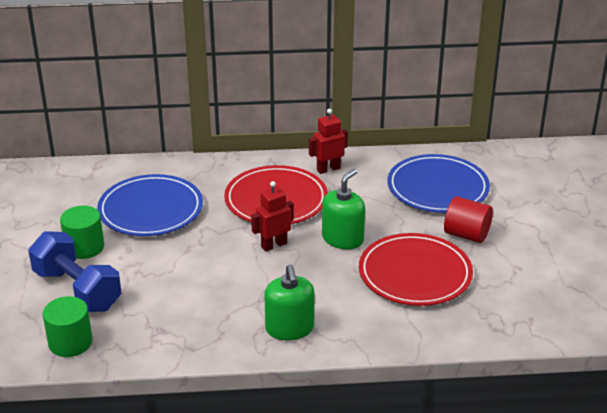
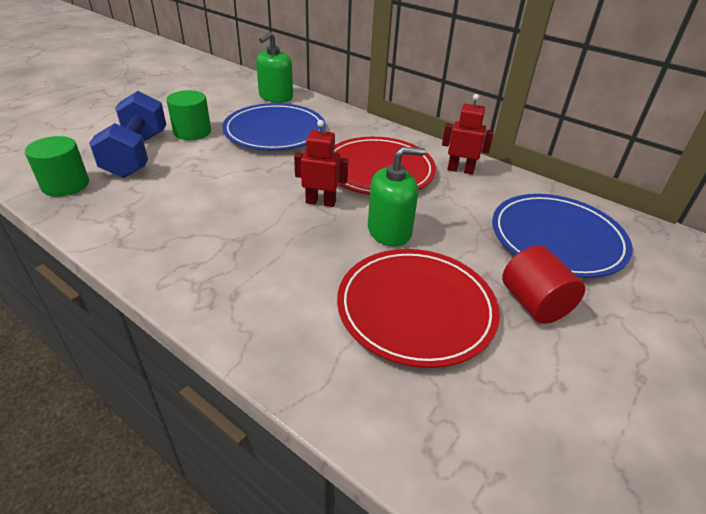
camera: 40 degrees right, 5 degrees up
(289, 328) = (216, 280): green soap dispenser -> green soap dispenser (276, 97)

